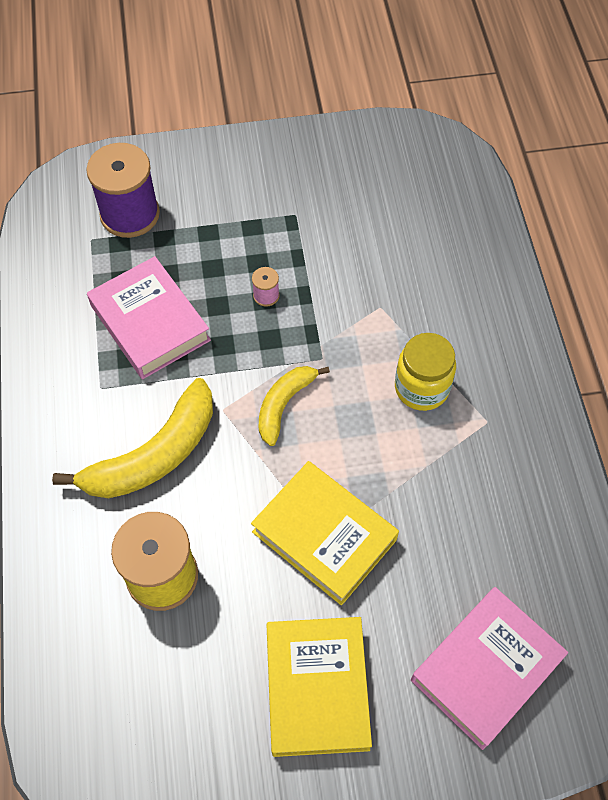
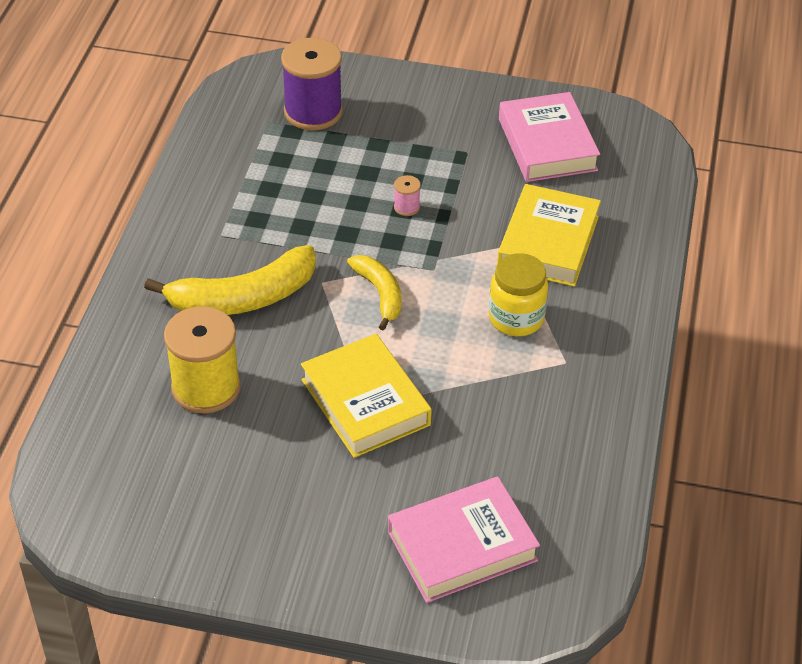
camera: 20 degrees right, 15 degrees down
(150, 323) = (290, 199): pink book -> pink book (547, 144)
(284, 404) = (380, 294): yellow banana -> yellow banana turned 105 degrees clockwise
(317, 688) = (300, 510): yellow book -> yellow book (548, 242)

